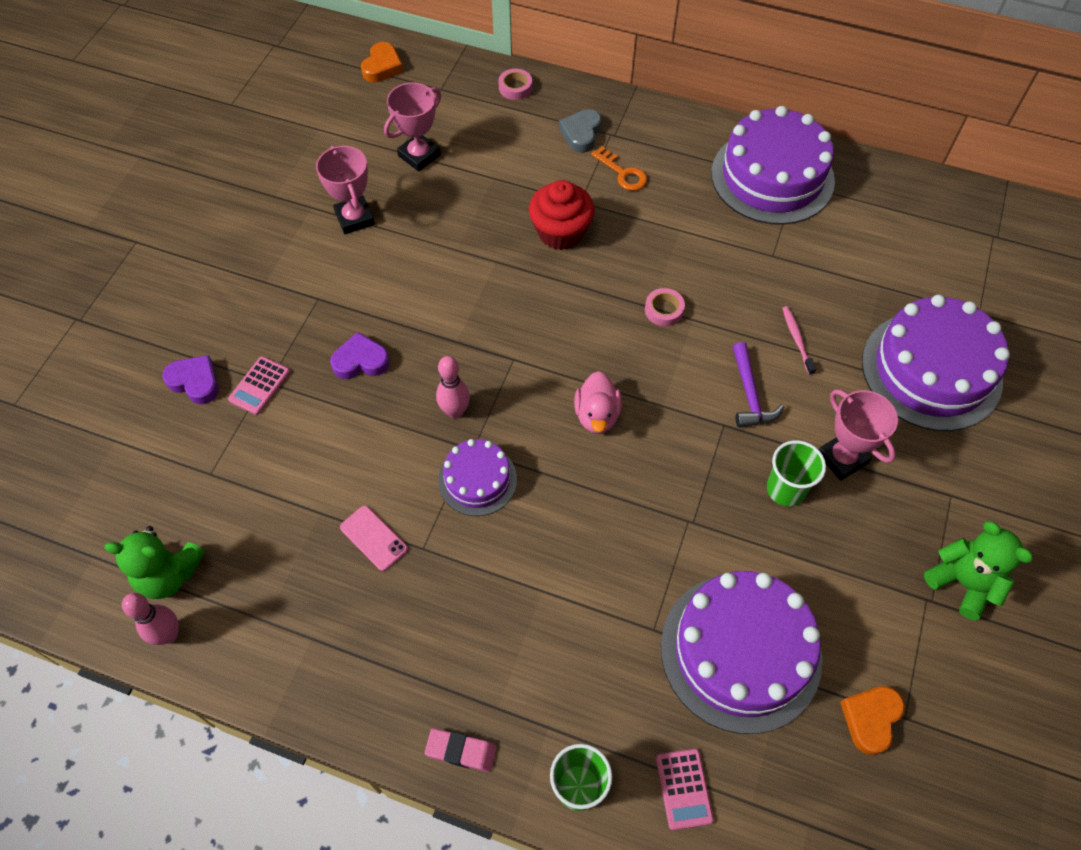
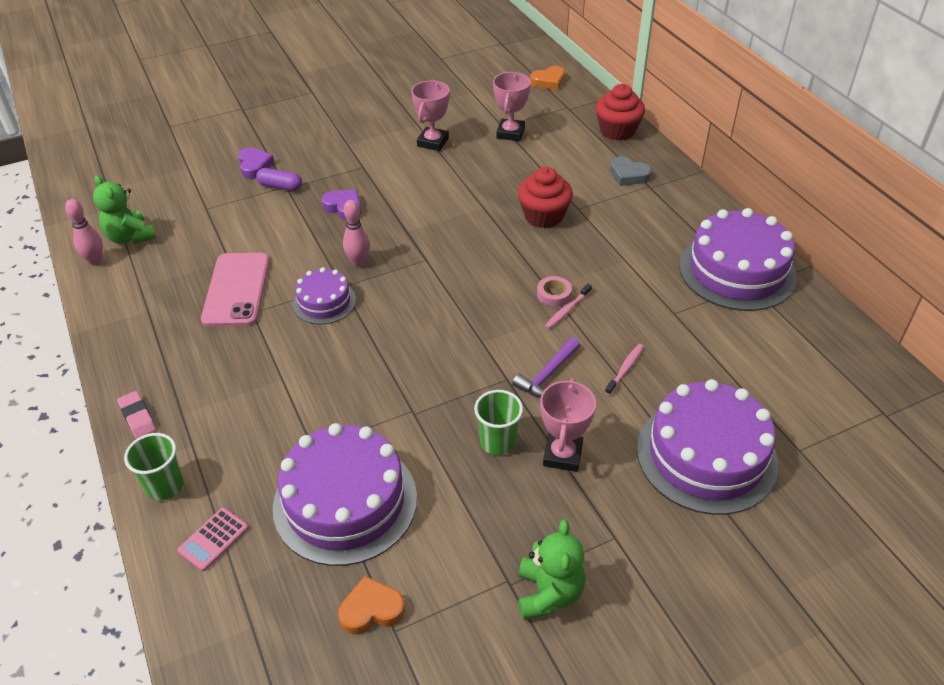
camera: 45 degrees right, 15 degrees down
(259, 386) = (280, 186): pink calculator -> purple capsule
(373, 538) = (236, 290): pink phone -> pink phone, size x1.95
(419, 156) = (510, 133): pink trophy -> pink trophy turned 75 degrees counterclockwise
(515, 87) = (617, 131): pink tape -> red cupcake
(581, 134) = (628, 175): grey heart -> grey heart turned 120 degrees counterclockwise
(597, 415) = (434, 319): pink duck -> none
(623, 173) = (628, 210): orange key -> none
(692, 317) = (567, 310): none -> pink toothbrush

